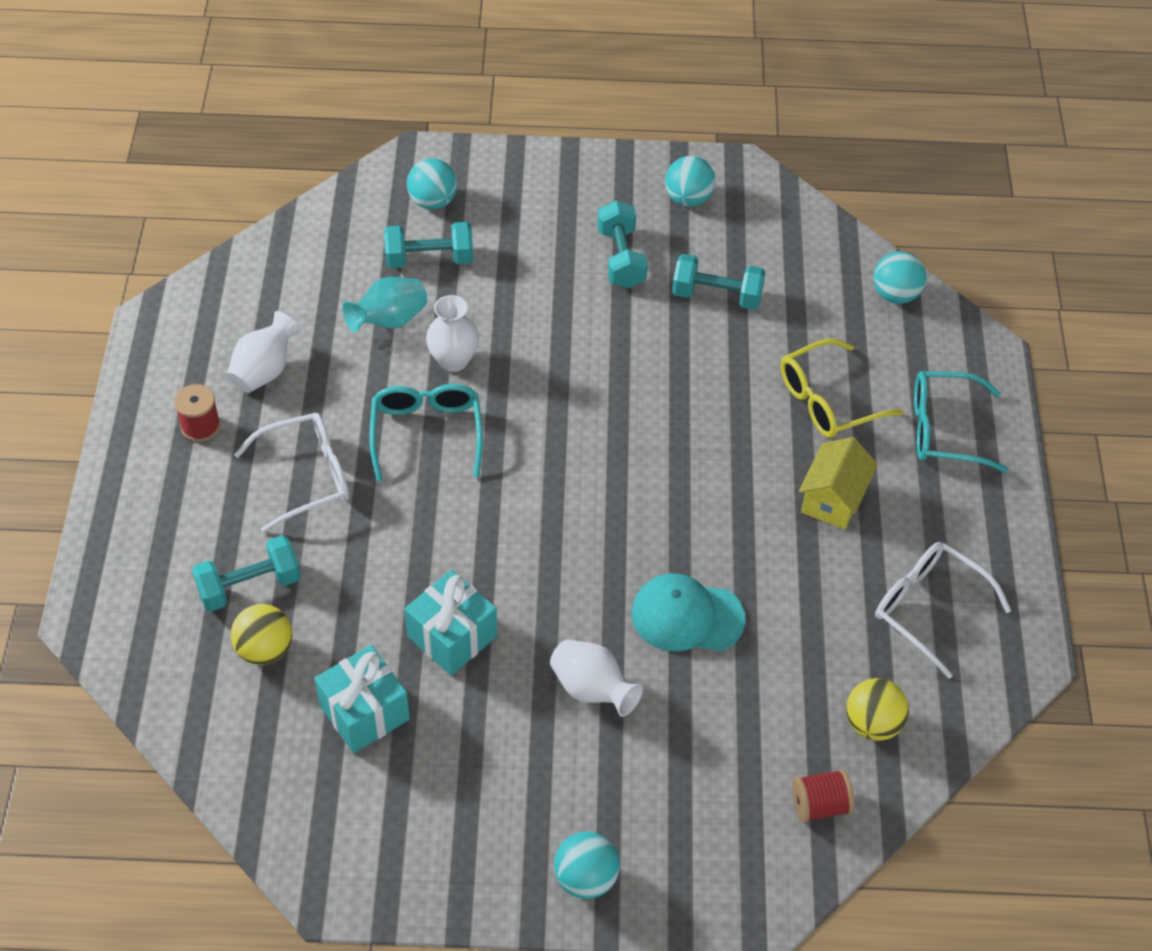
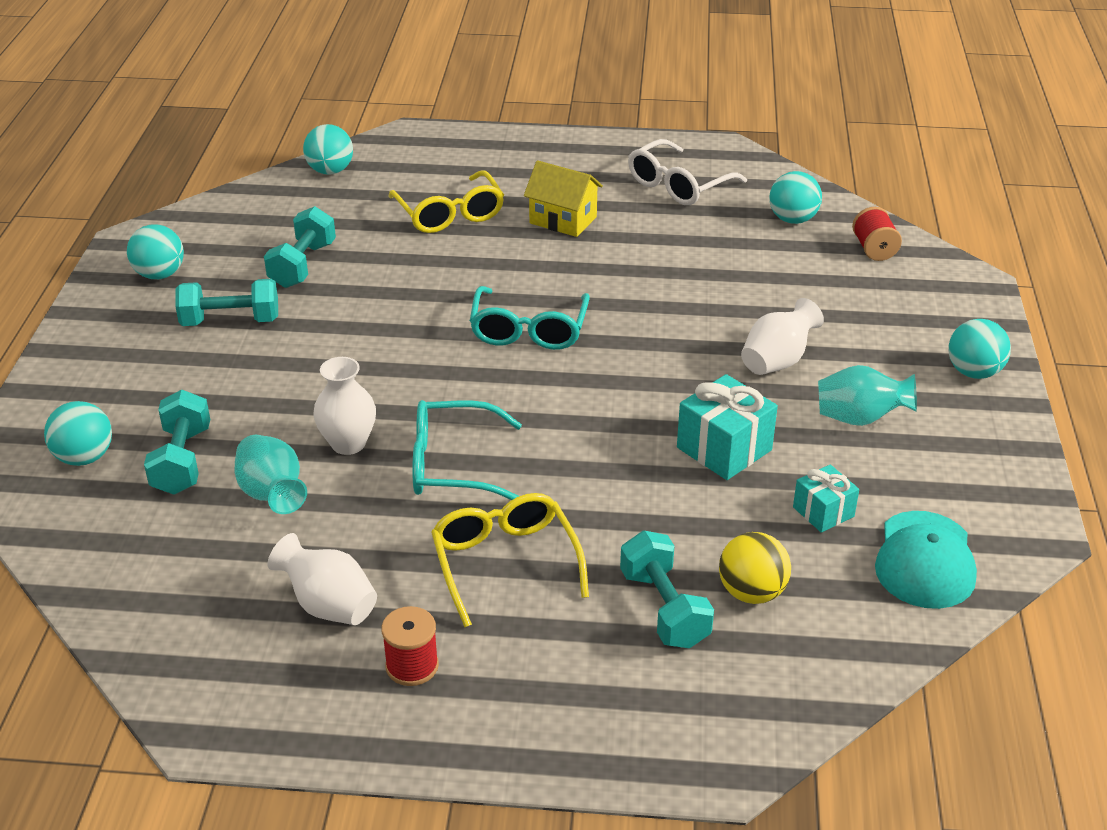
camera: 85 degrees left, 15 degrees down
(305, 477) = (505, 564): white glasses -> yellow glasses
(364, 712) = (823, 512): turquoise gift -> turquoise gift, size x0.61
(501, 756) = (859, 418): none -> turquoise vase
(687, 616) = (692, 304): turquoise cap -> turquoise cap (925, 560)
(872, 723) = (792, 219): yellow ball -> turquoise ball
(945, 430) = (492, 161): turquoise glasses -> turquoise glasses (529, 329)

